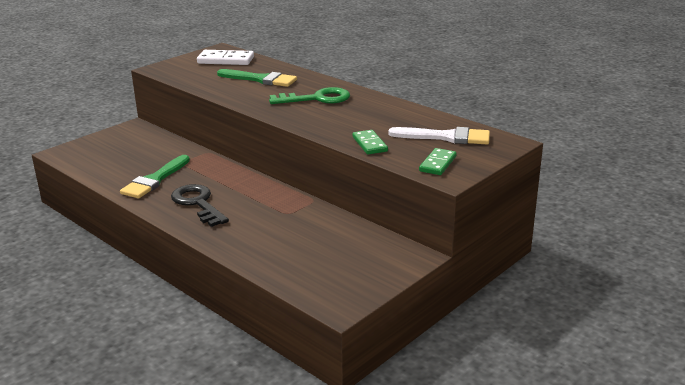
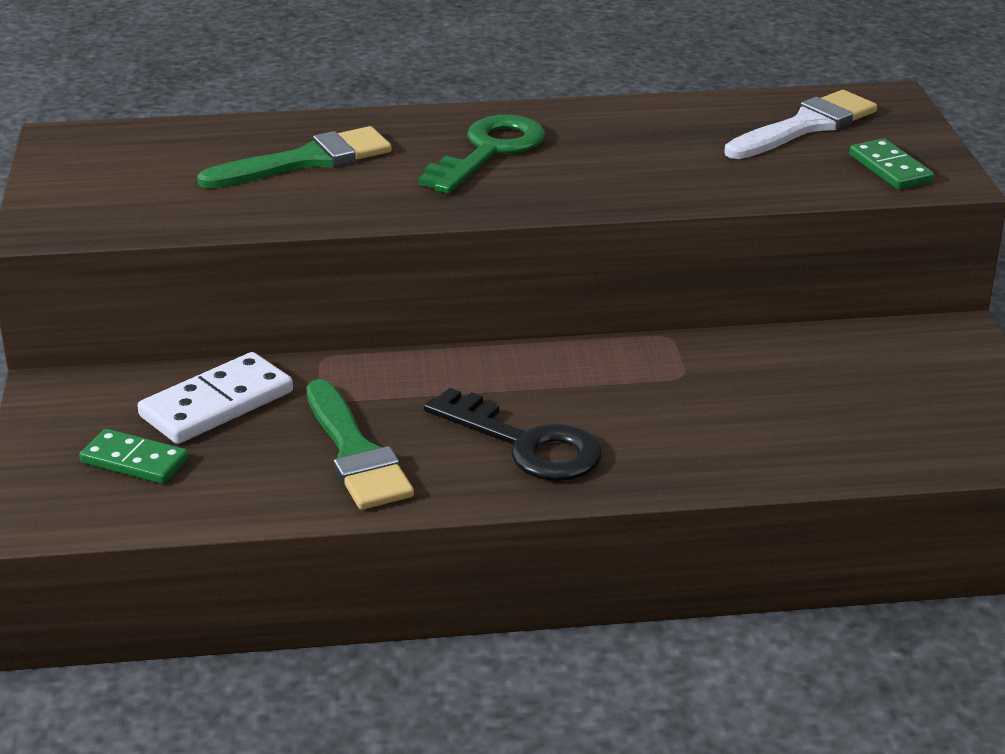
camera: 50 degrees left, 5 degrees up
(198, 203) = (525, 444): black key -> black key turned 150 degrees counterclockwise
(226, 60) = (139, 154): white domino -> white domino (217, 404)
(370, 144) = (747, 184): green domino -> green domino (134, 461)

